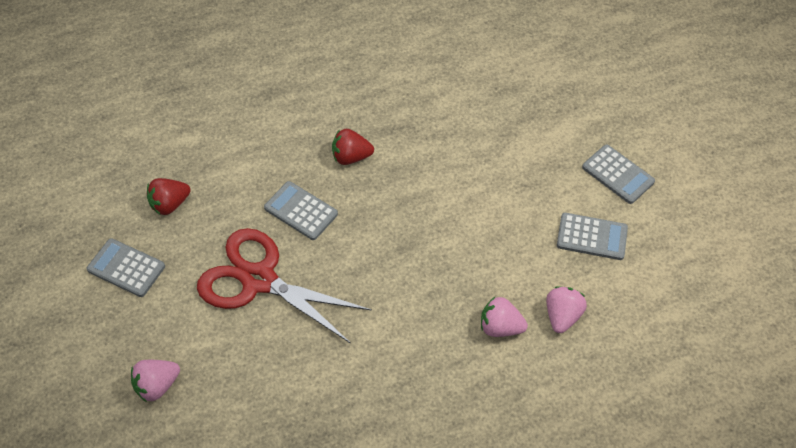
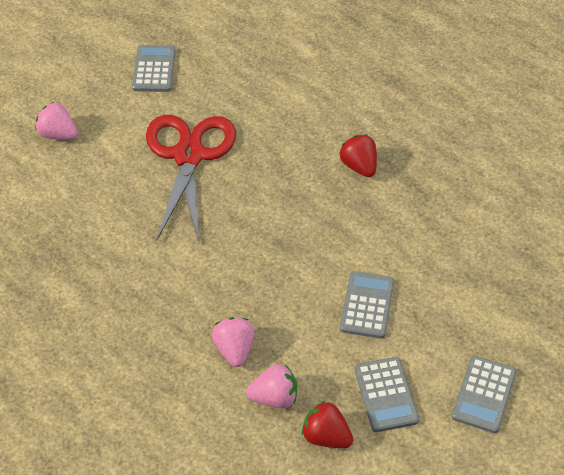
camera: 65 degrees right, 5 degrees down
(170, 204) = (230, 68): red strawberry -> red strawberry (326, 437)
(301, 211) = (276, 155): grey calculator -> grey calculator (367, 305)

